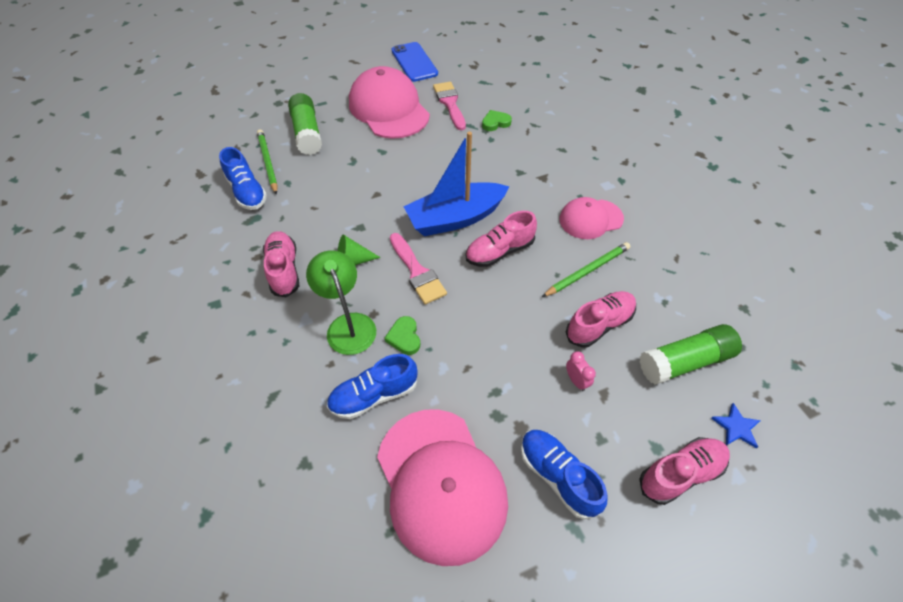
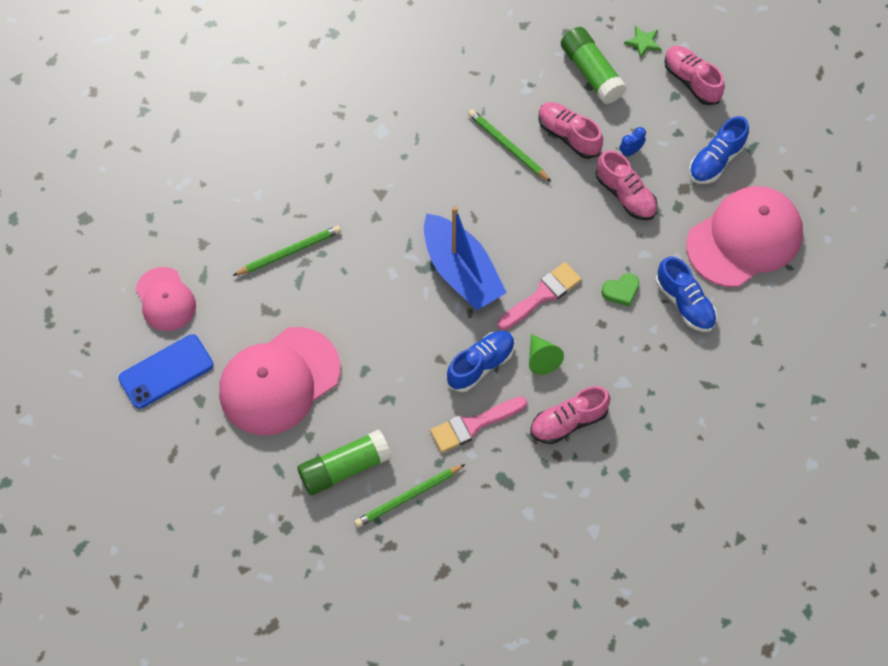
camera: 100 degrees left, 10 degrees up
(247, 192) = (463, 502): blue shoe -> blue shoe (480, 365)
(348, 325) = (619, 342): green lamp -> none
(450, 103) = (257, 310): pink brush -> pink brush (473, 425)
(495, 123) = (289, 252): green heart -> green pencil
(499, 251) = (499, 224): pink shoe -> pink shoe (625, 195)
(576, 381) = (630, 151): pink clock -> blue clock
(590, 219) = (436, 145): pink cap -> pink cap (165, 299)
(736, 427) = (643, 42): blue star -> green star

